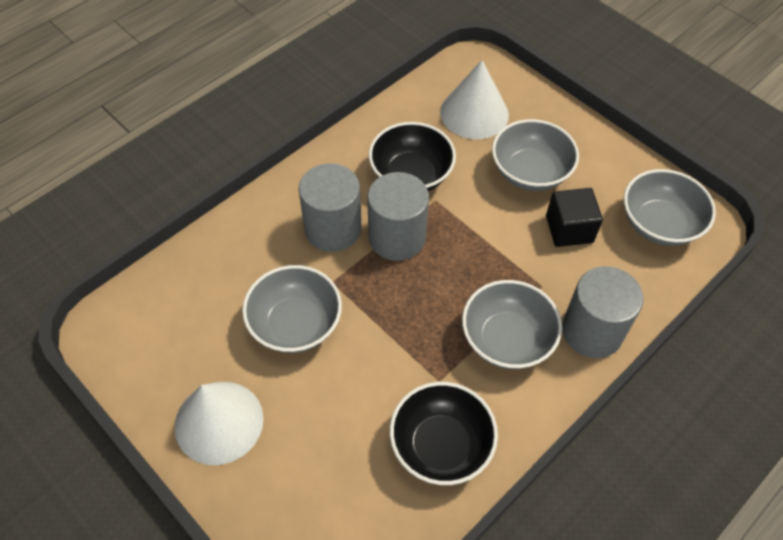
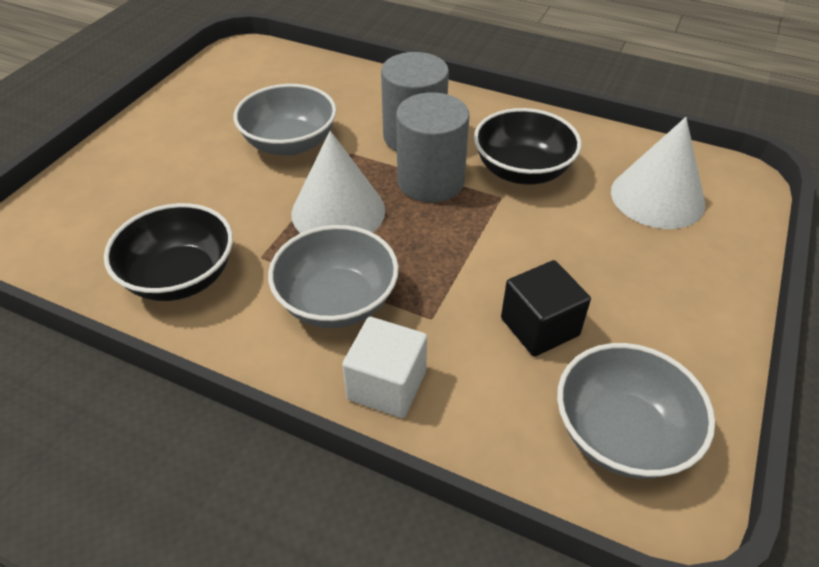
camera: 70 degrees right, 10 degrees down
(219, 422) = (172, 129): white cone -> white cone (338, 211)
(530, 172) = (605, 268): grey bowl -> none
(592, 331) = (387, 385): grey cylinder -> white cube

